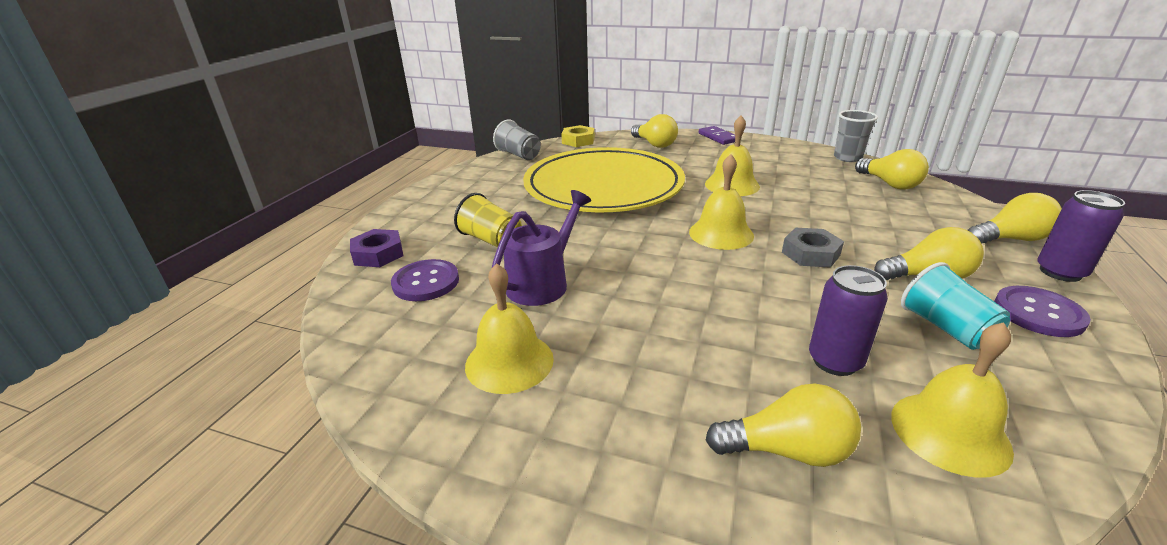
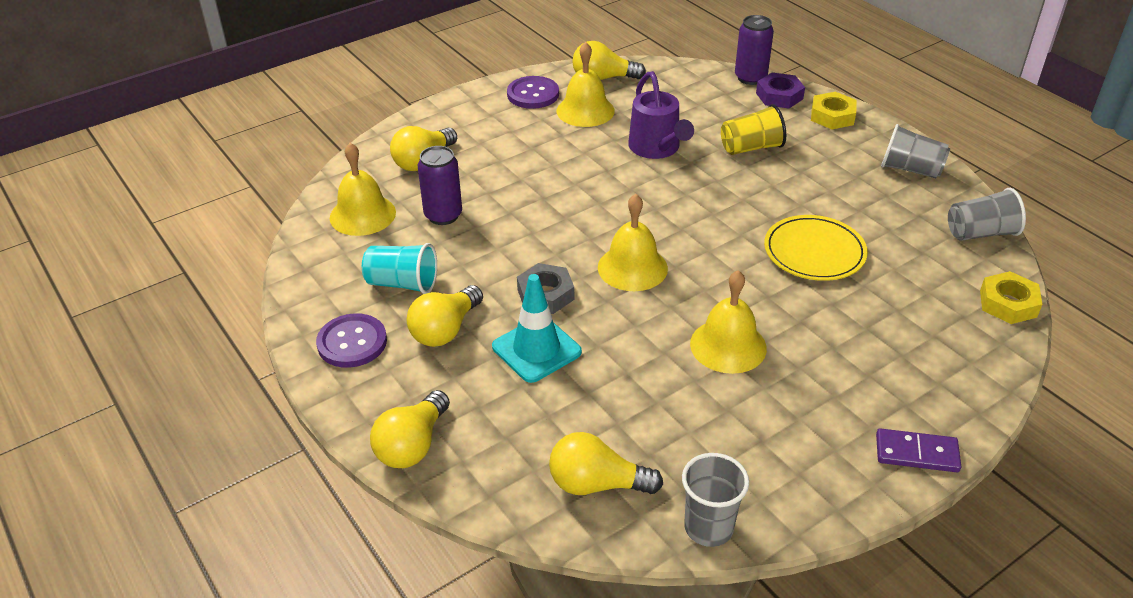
camera: 125 degrees right, 10 degrees up
(402, 223) = (832, 116): none -> yellow nut
(426, 282) = (711, 105): purple button -> purple button (533, 94)
(463, 182) = (910, 169): none -> grey cup
(603, 186) = (814, 252): yellow plate -> yellow plate, size x0.49
(654, 144) = (935, 366): yellow light bulb -> yellow light bulb (603, 78)
(859, 234) = (536, 349): none -> turquoise traffic cone
(1060, 272) = (352, 415): purple can -> purple can (750, 78)

